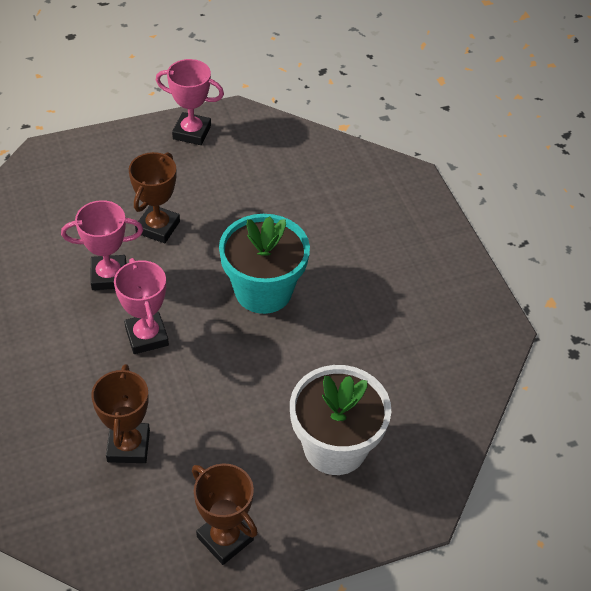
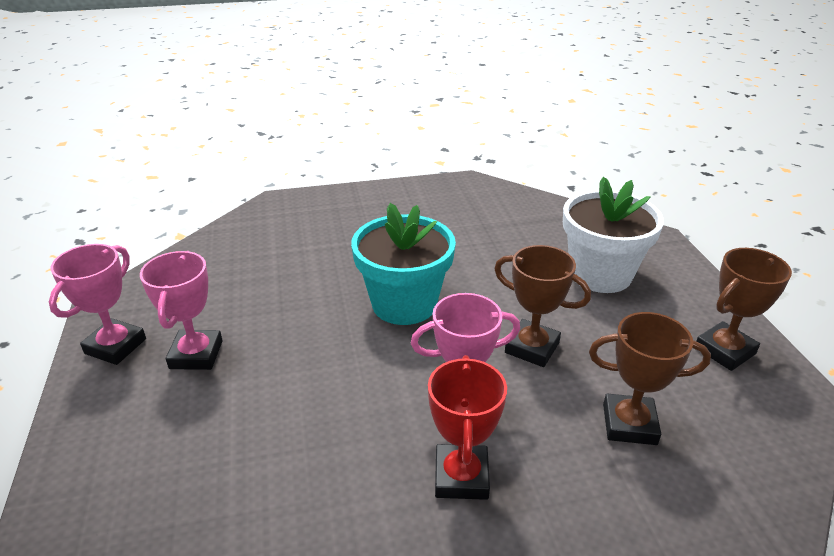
camera: 80 degrees left, 15 degrees down
(77, 338) = (461, 477): none -> red trophy
(109, 276) = (353, 439): pink trophy -> pink trophy (196, 354)
(158, 227) = (278, 386): brown trophy -> brown trophy (532, 348)

